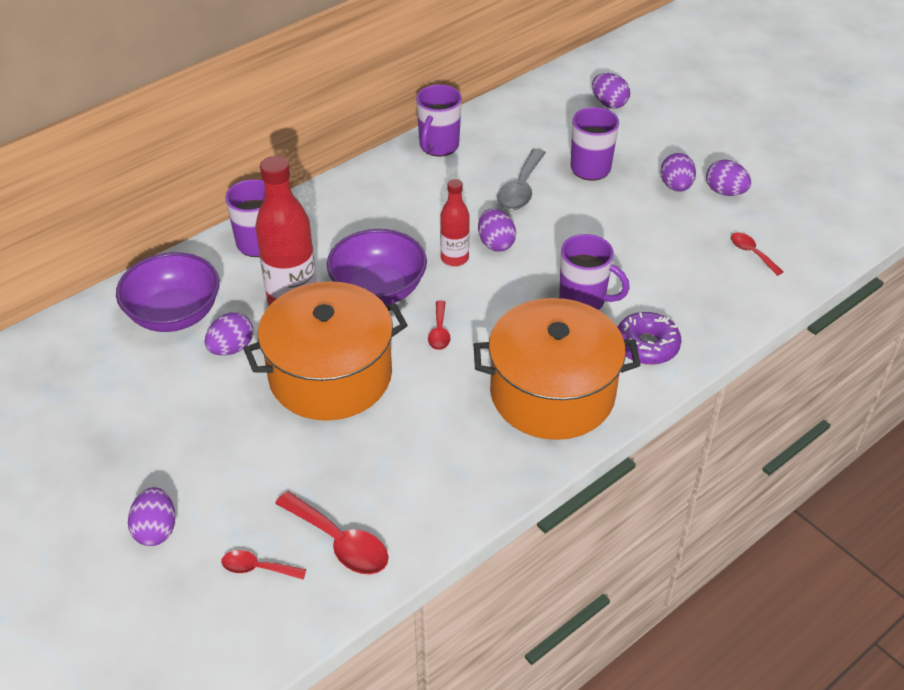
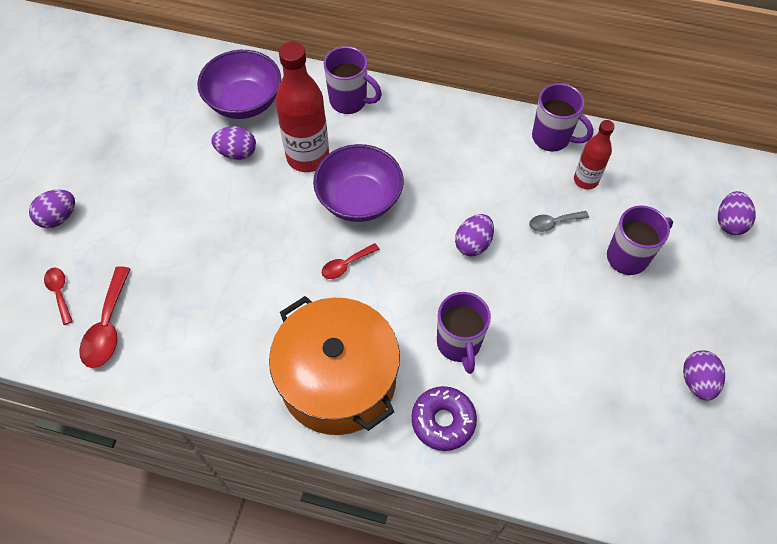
camera: 55 degrees right, 15 degrees up
(330, 375) = (253, 225): orange pot -> none
(438, 146) = (552, 138): purple mug -> purple mug turned 135 degrees counterclockwise
(454, 258) = (433, 227): red bottle -> red bottle (586, 180)
(521, 189) = (553, 223): grey spoon -> grey spoon, size x0.59
(676, 186) = (666, 337): purple egg -> none
(751, 253) = (632, 447): red spoon -> none

